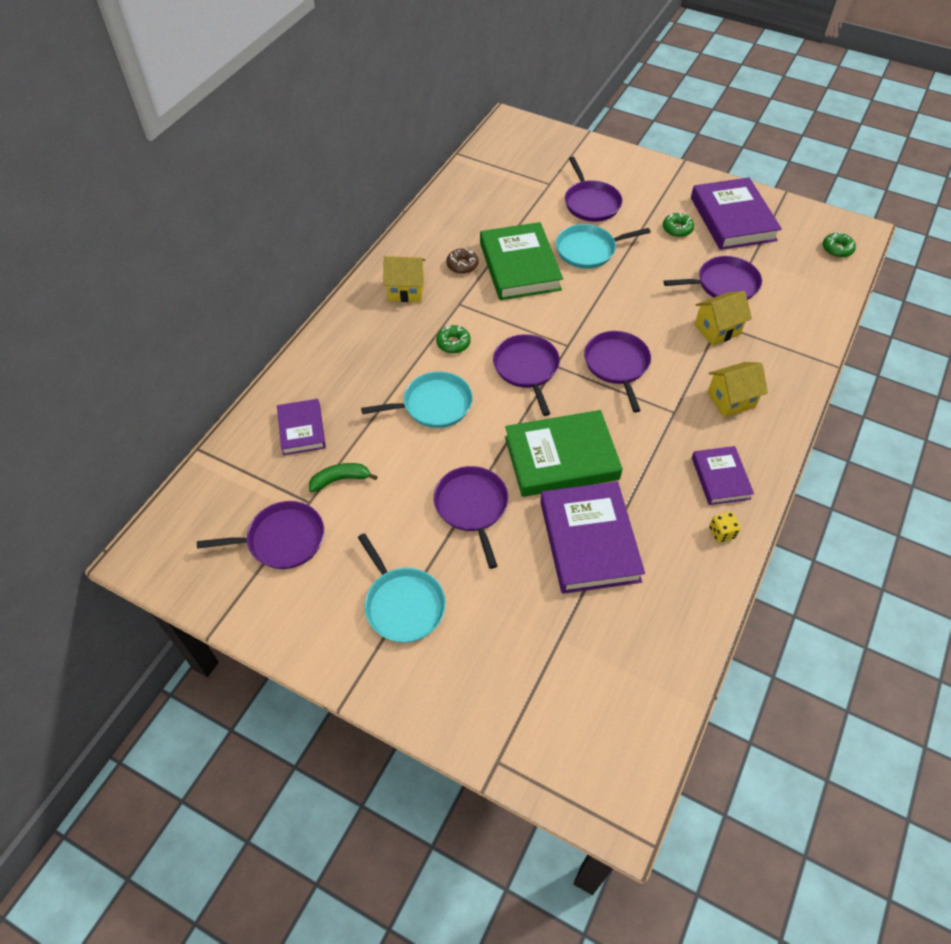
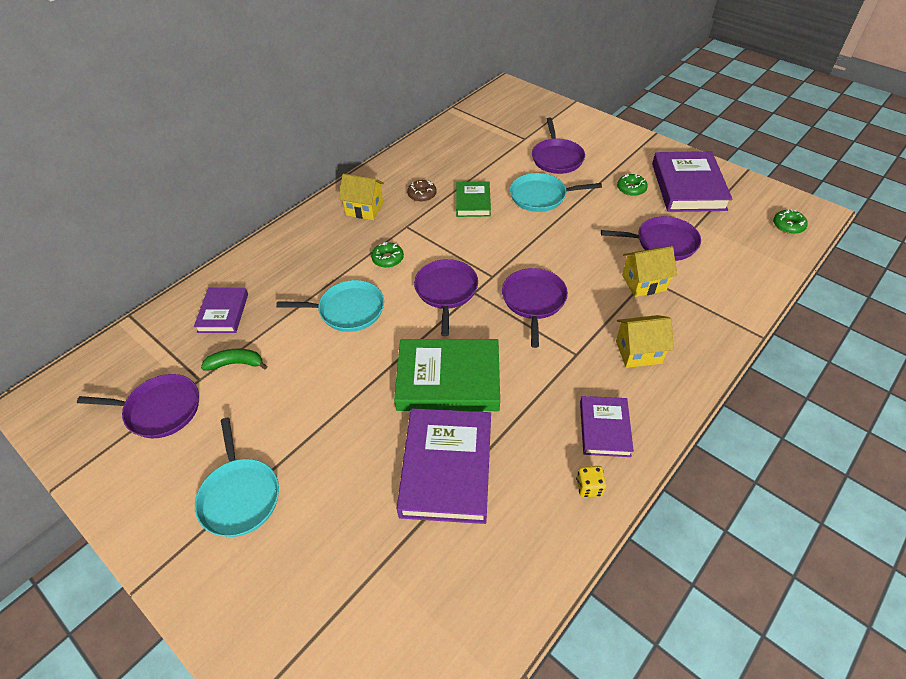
camera: 15 degrees right, 5 degrees down
(472, 507) = (345, 411): purple pan -> none
(520, 266) = (473, 202): green book -> green book, size x0.57

